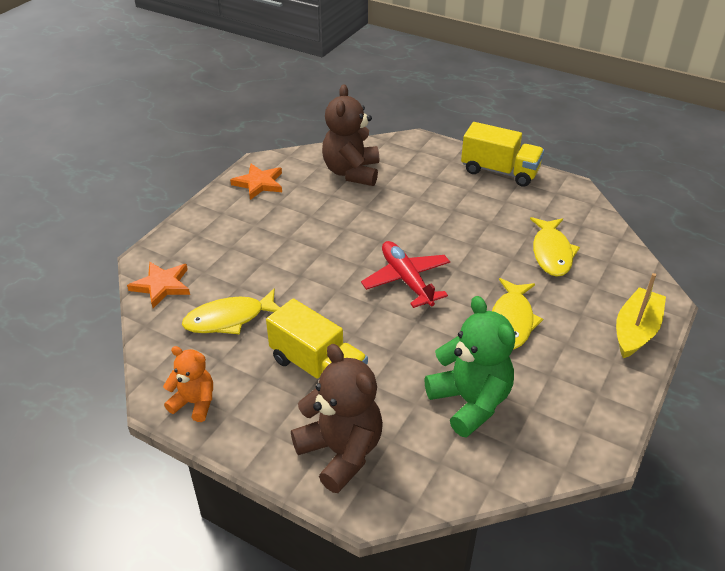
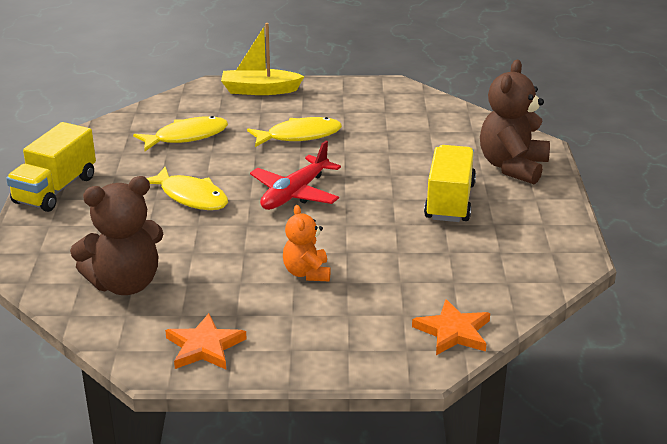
camera: 120 degrees left, 10 degrees down
(194, 403) = (556, 244): orange teddy bear -> orange teddy bear (307, 273)
(229, 319) = (448, 267): yellow fish -> yellow fish (190, 197)
(470, 402) = (406, 133): green teddy bear -> none
(499, 171) = (55, 190): yellow truck -> yellow truck turned 150 degrees counterclockwise

